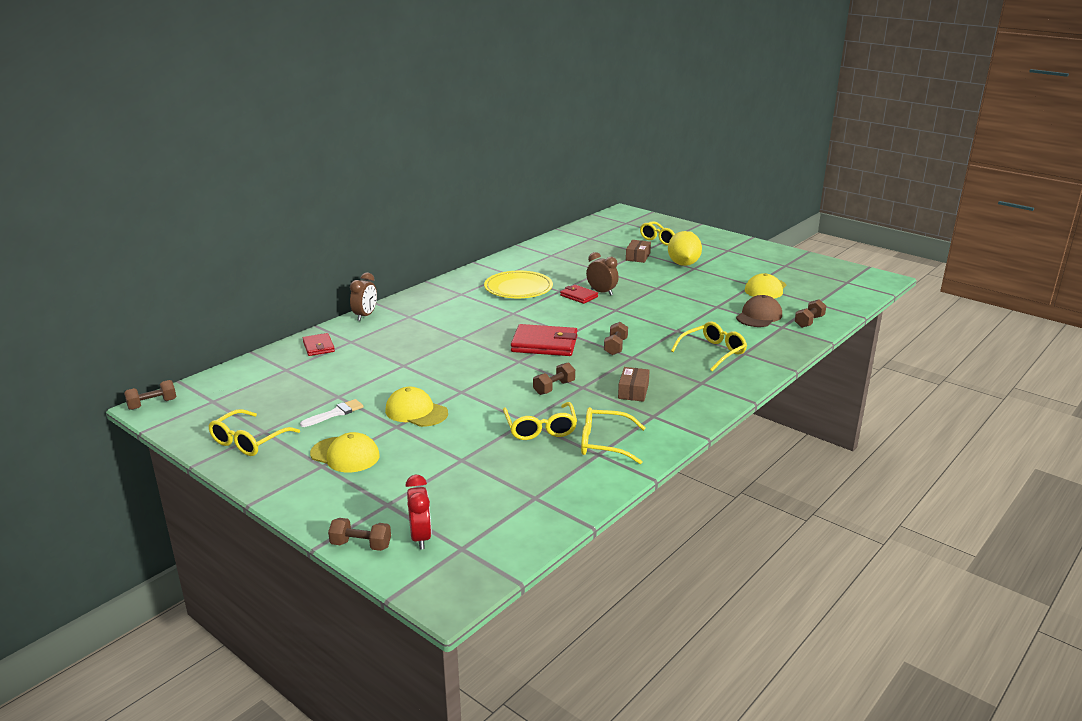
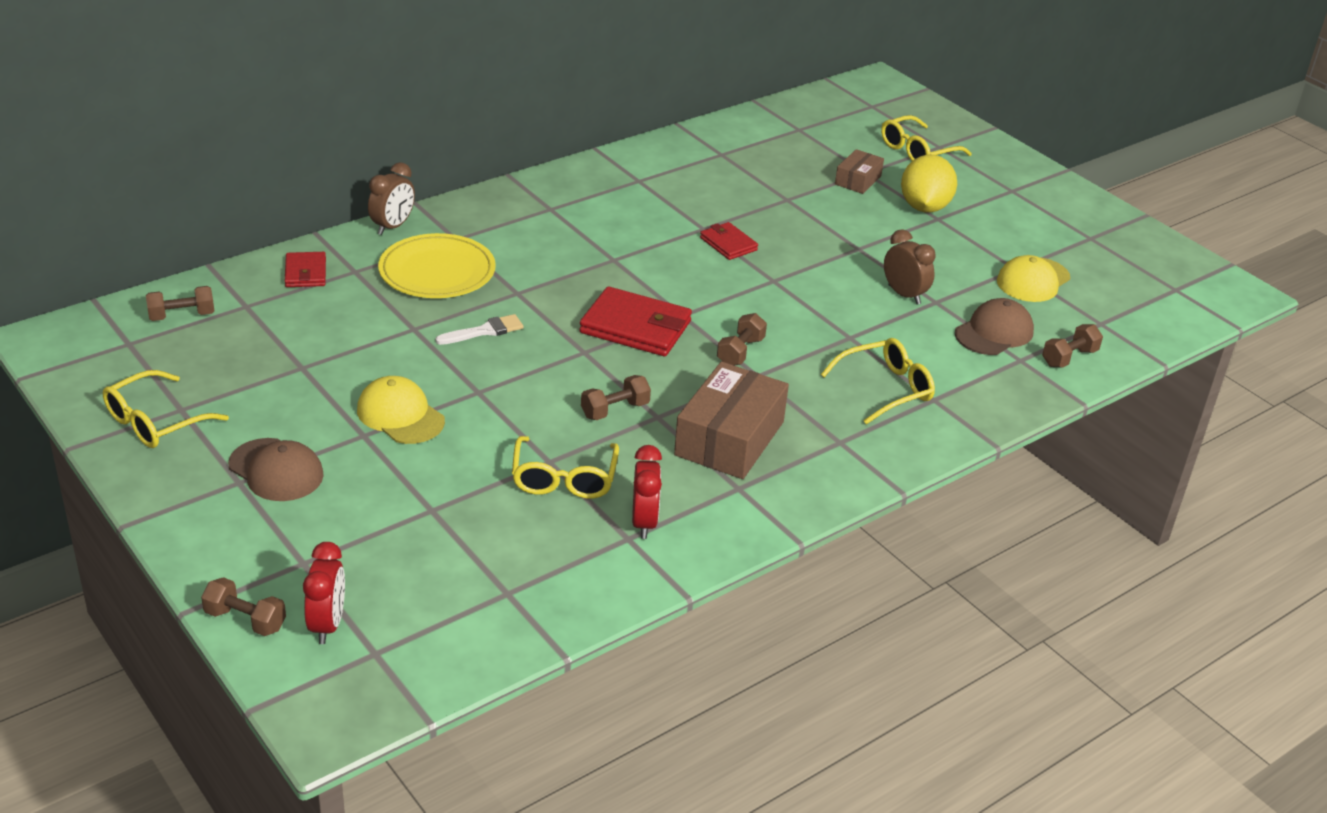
camera: 10 degrees right, 10 degrees up
(152, 404) = (47, 334): brown dumbbell -> brown dumbbell (182, 316)
(335, 413) = (288, 396): white brush -> white brush (484, 331)
(345, 455) = (276, 470): yellow cap -> brown cap
(518, 288) = (642, 212): yellow plate -> yellow plate (437, 271)
(601, 292) = (767, 242): brown clock -> brown clock (904, 295)
(604, 443) = (644, 522): yellow glasses -> red clock
(633, 391) = (729, 438): brown box -> brown box, size x1.89

